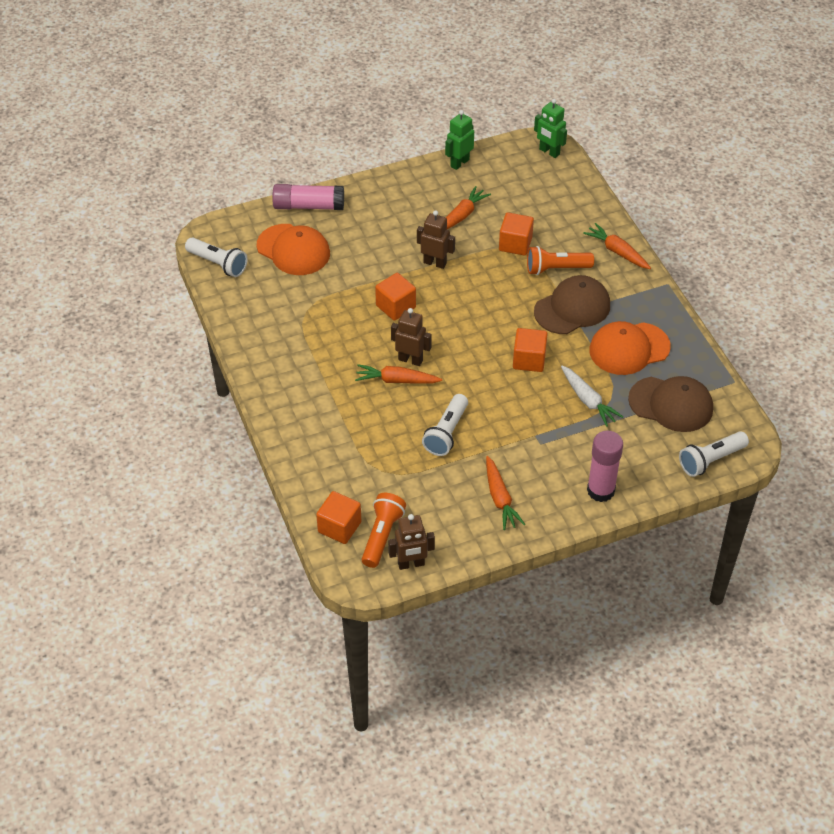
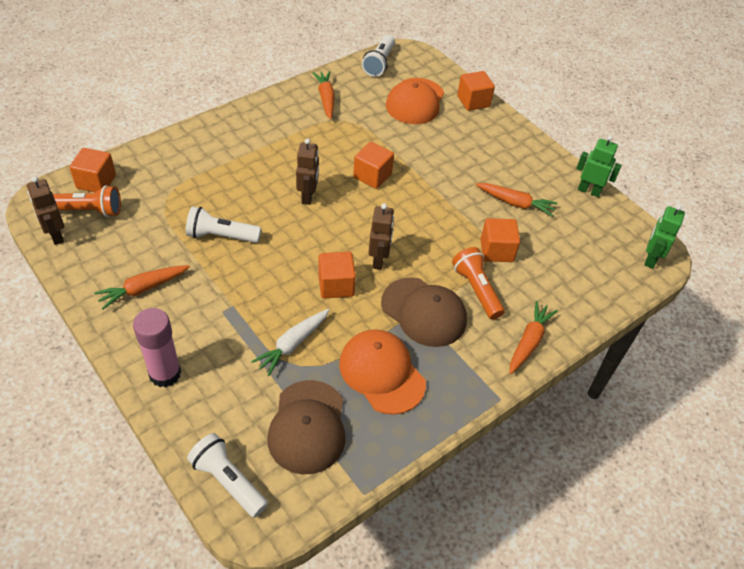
camera: 70 degrees right, 0 degrees up
(308, 206) = (473, 101): pink glue stick -> orange cube
(396, 380) = (279, 191): orange carrot -> orange carrot (326, 99)
(435, 263) = (441, 194): brown robot -> brown robot (378, 260)

